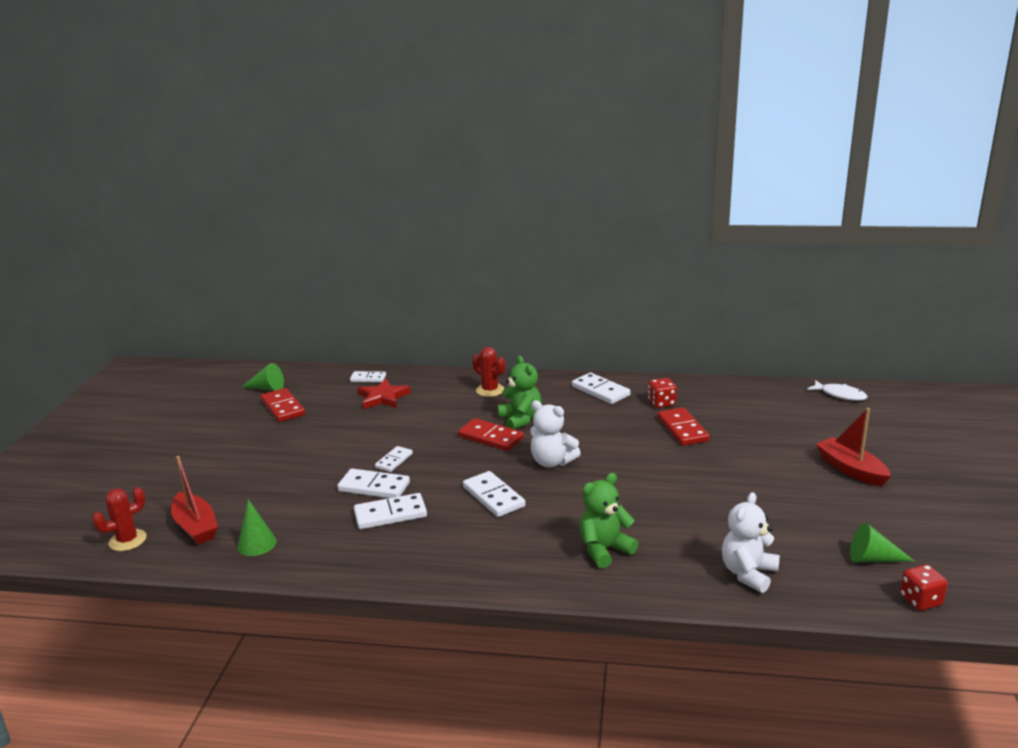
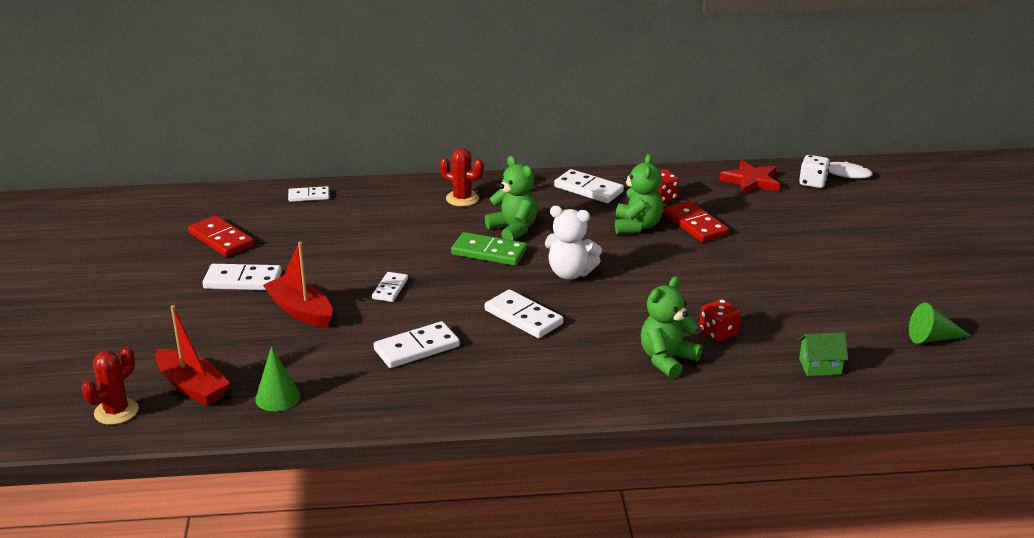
camera: 15 degrees left, 5 degrees up
(267, 388) = (187, 218): green cone -> none
(374, 487) = (382, 320): white domino -> white domino (243, 281)
(383, 397) = (339, 217): red star -> red star (751, 181)
(490, 437) = (489, 252): red domino -> green domino
(629, 426) = (637, 226): none -> green teddy bear
(748, 573) = (820, 366): white teddy bear -> green house
(808, 401) = (812, 183): none -> white dice
(851, 469) = (881, 251): red boat -> red boat (301, 311)
(920, 600) = (988, 372): red dice -> red dice (718, 333)

